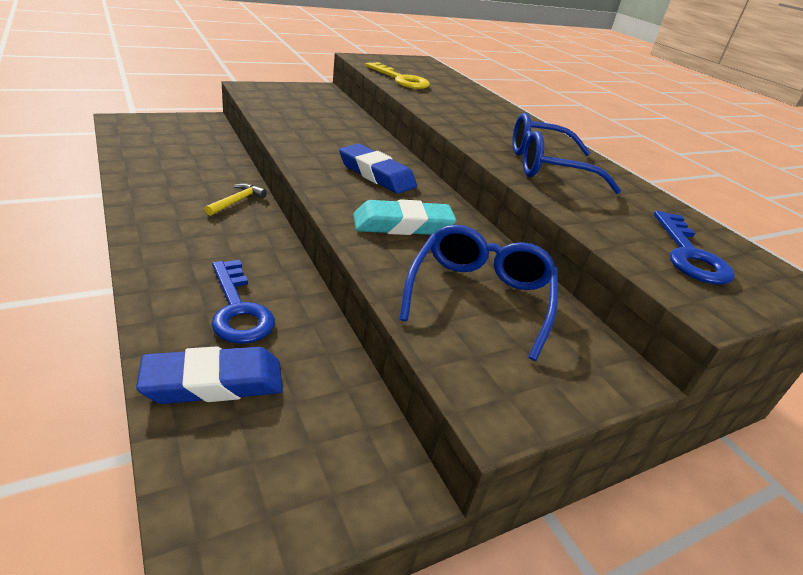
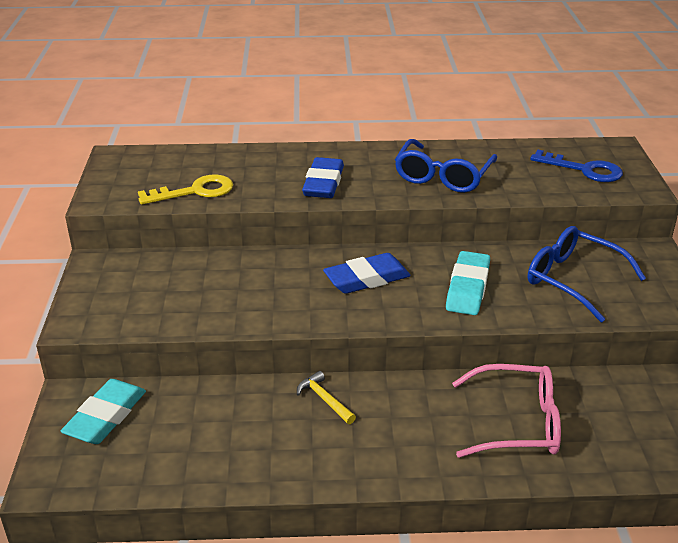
camera: 60 degrees left, 0 degrees up
(189, 130) = (106, 416): none -> turquoise eraser
(214, 382) = (604, 447): blue eraser -> blue eraser (323, 183)
(238, 309) = (517, 423): blue key -> pink glasses

